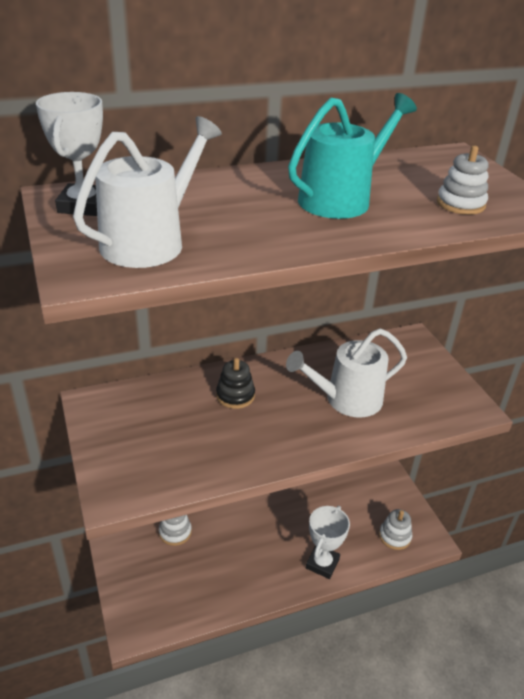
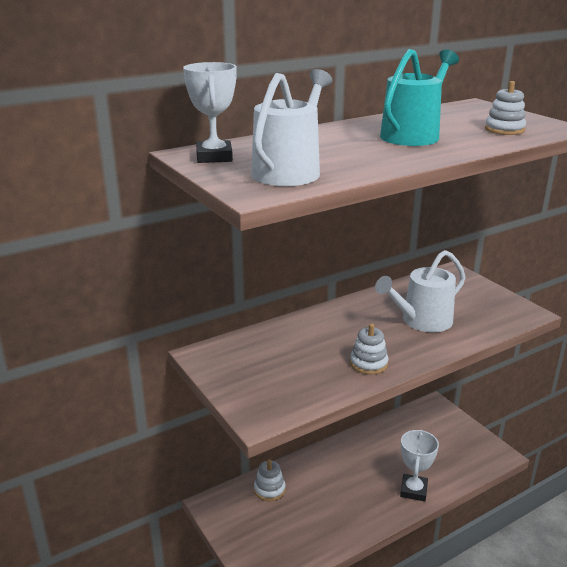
camera: 10 degrees left, 10 degrees down
(235, 395) = (326, 332): black stacking toy -> none
(395, 536) = (467, 457): white stacking toy -> white stacking toy (368, 363)

